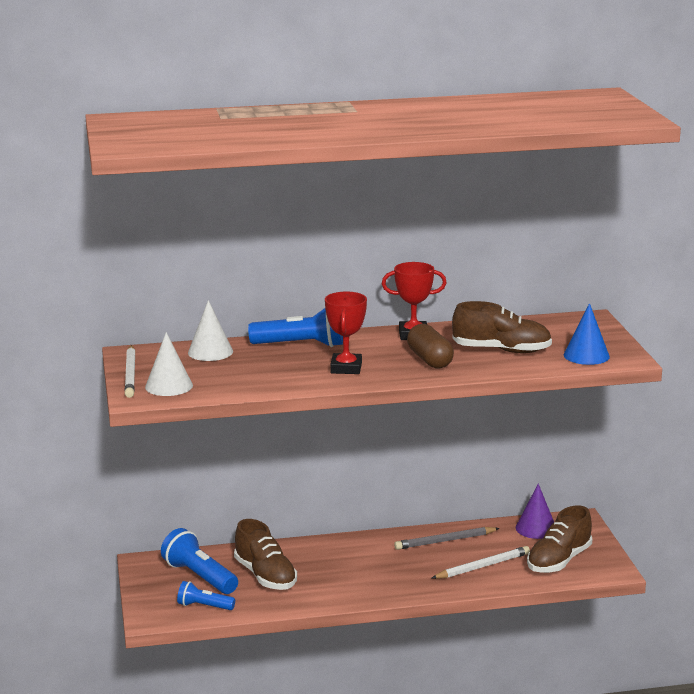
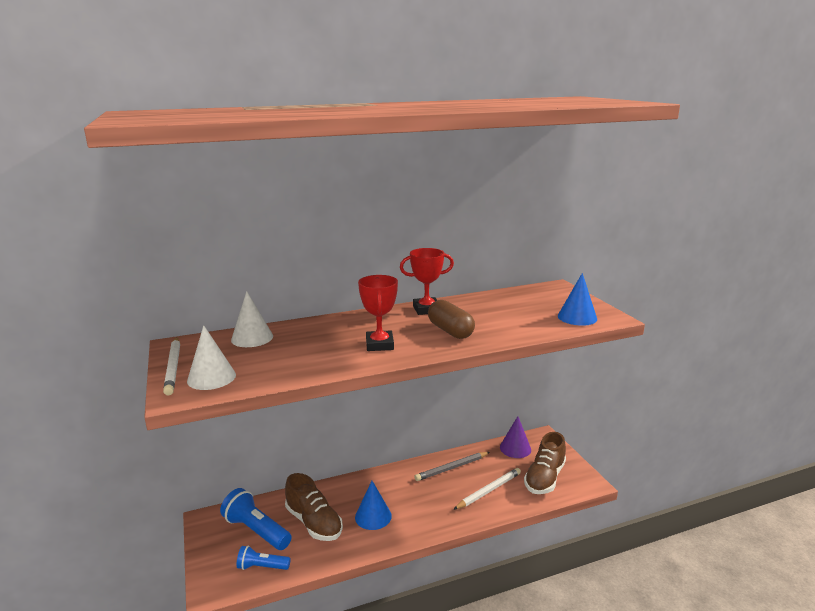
camera: 10 degrees left, 0 degrees up
(301, 345) = (333, 325): blue flashlight -> none
(335, 577) = (373, 516): none -> blue cone
(502, 350) = (506, 318): brown shoe -> none

